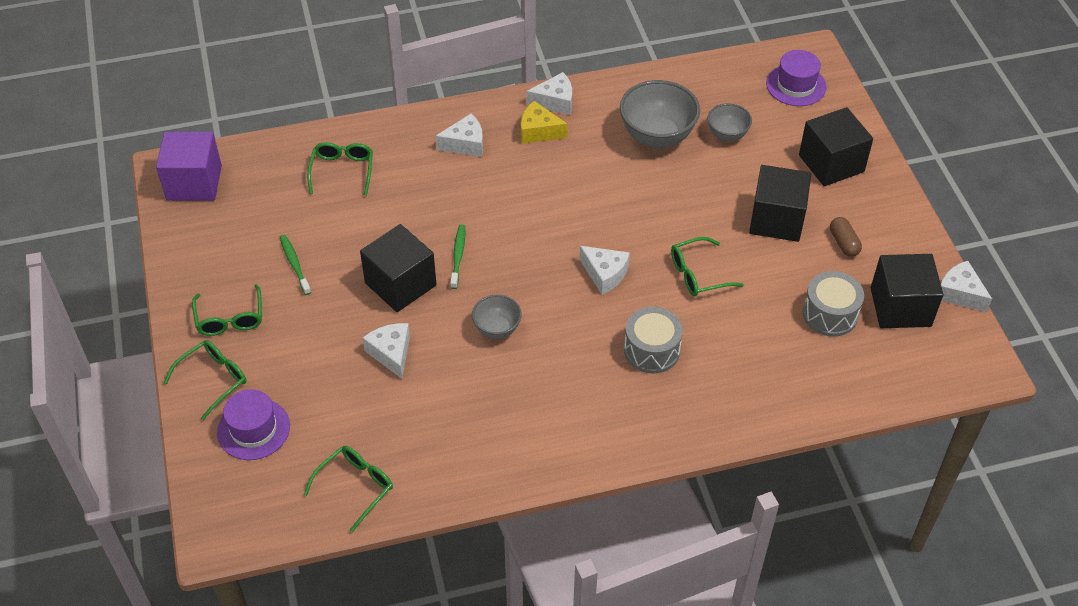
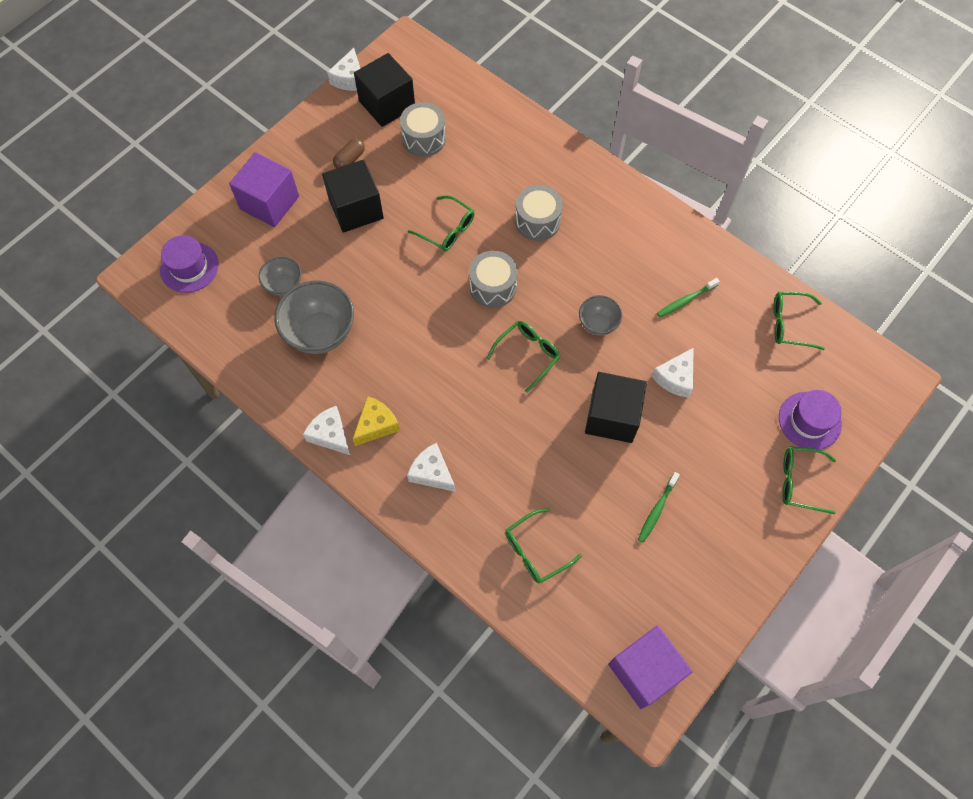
camera: 125 degrees left, 15 degrees up
(230, 318) = (743, 515): green glasses -> green glasses (528, 354)
(458, 256) = (554, 395): green toothbrush -> green toothbrush (686, 300)
(538, 131) = (376, 425): yellow cheese -> yellow cheese turned 120 degrees counterclockwise
(605, 274) = (493, 286): white cheese -> grey drum
(831, 163) = (269, 202): black cube -> purple cube

